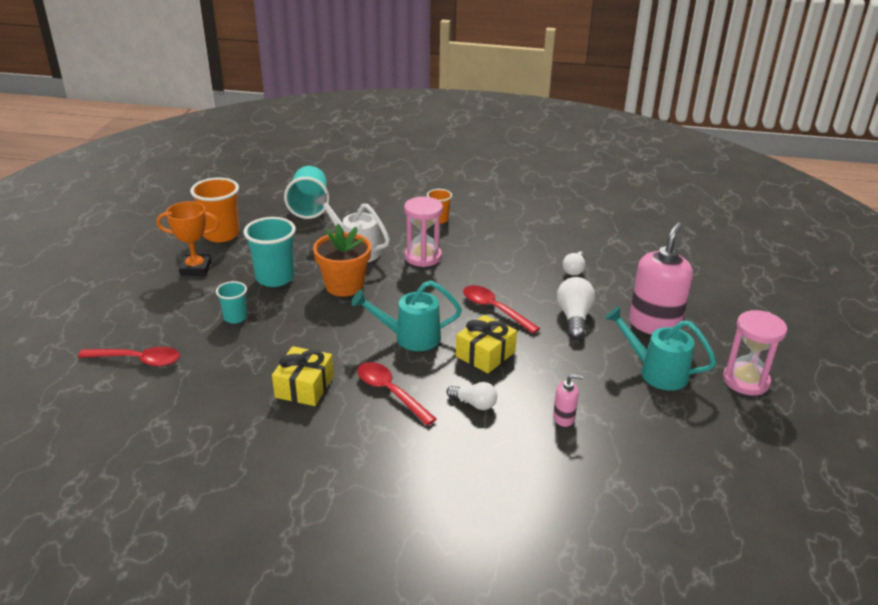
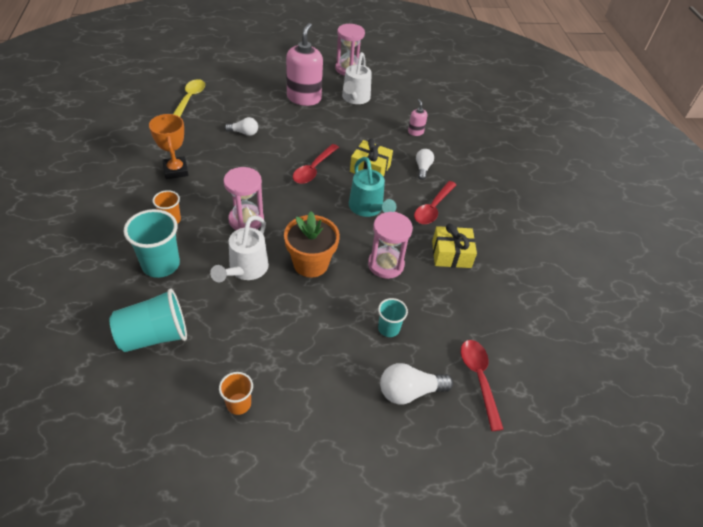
camera: 110 degrees left, 15 degrees up
(195, 269) = (319, 398): orange trophy -> orange trophy (176, 170)
(221, 234) = (238, 404): orange cup -> orange cup, size x0.56
(275, 278) = (314, 320): turquoise cup -> turquoise cup (161, 264)
(316, 333) = (386, 264): none -> pink hourglass
(574, 318) = (309, 131): white light bulb -> white light bulb (409, 391)
(645, 241) = (189, 99): none -> yellow spoon
(654, 324) = (304, 98): pink soap dispenser -> pink soap dispenser turned 90 degrees clockwise
(656, 372) = (355, 98): turquoise watering can -> white watering can

